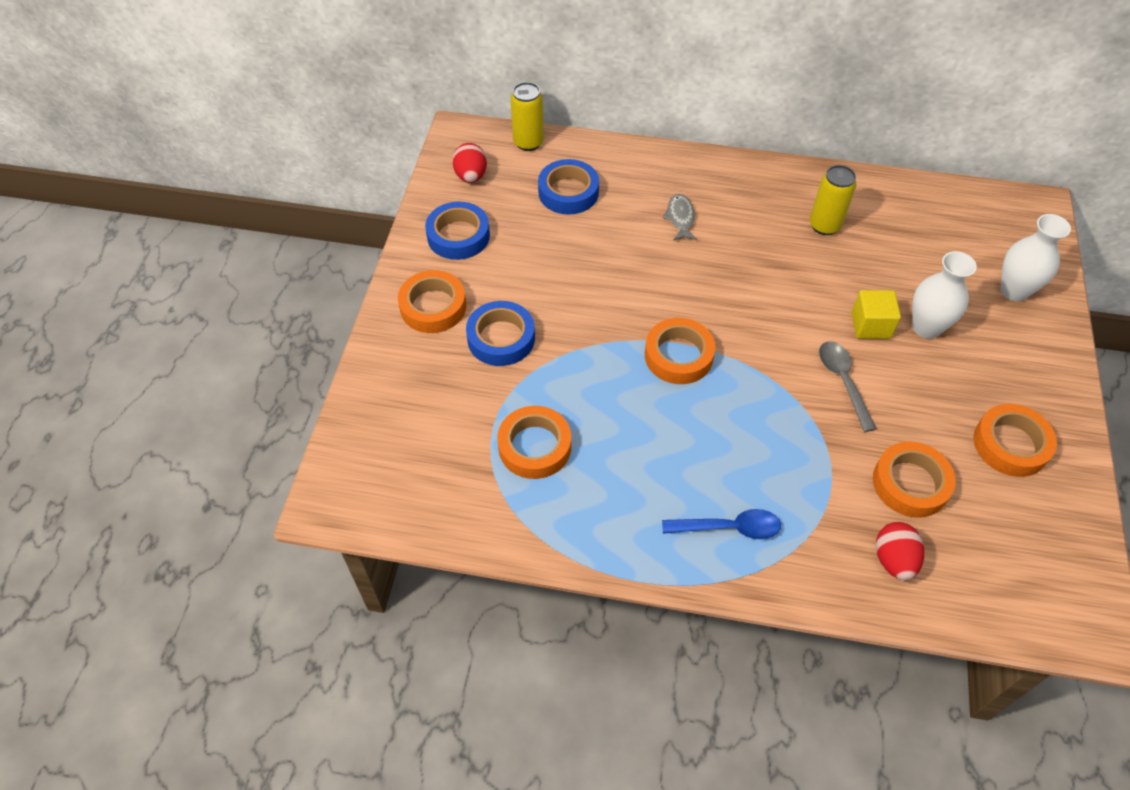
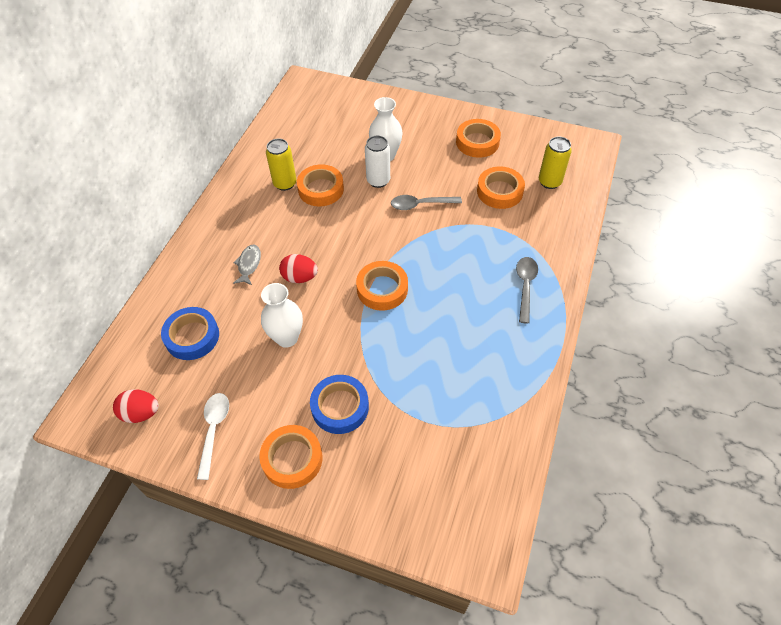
camera: 80 degrees left, 0 degrees up
(458, 236) = (214, 430): blue tape -> white spoon
(528, 142) = (117, 360): yellow can -> yellow can (549, 182)
(534, 446) = (449, 394): orange tape -> orange tape (321, 189)
(680, 218) = (249, 264): grey fish -> grey fish turned 90 degrees clockwise
(728, 528) = (525, 287): blue spoon -> grey spoon
(870, 325) = (378, 181): yellow cube -> white can
(893, 560) = (550, 211): red egg -> red egg (300, 277)
(1014, 291) = (367, 110): white vase -> white vase (287, 338)

